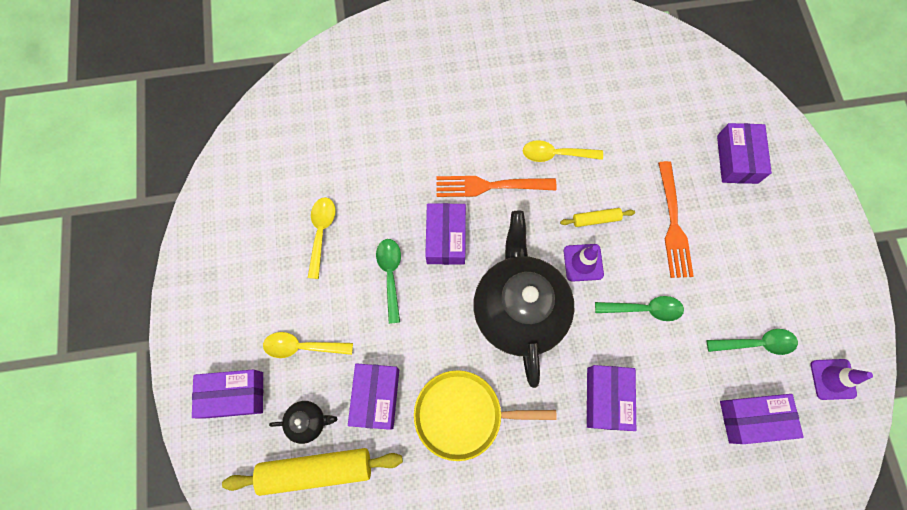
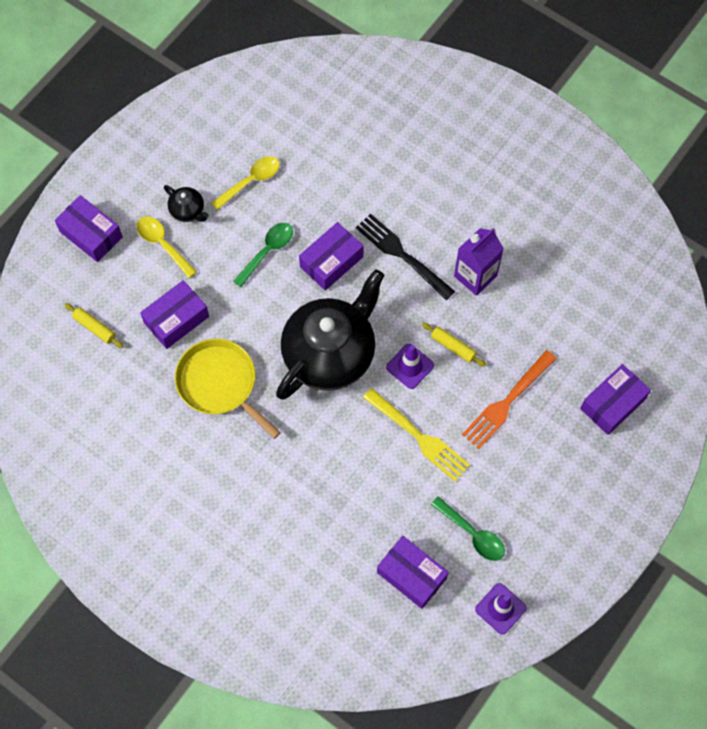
camera: 45 degrees right, 5 degrees down
(308, 421) = (119, 294): black teapot -> black teapot (188, 211)
(316, 470) = (95, 328): yellow rolling pin -> yellow rolling pin, size x0.48
(491, 186) = (402, 255): orange fork -> black fork
(555, 154) = (475, 276): yellow spoon -> purple carton
(606, 398) = (325, 465): purple box -> none
(644, 309) = (418, 436): green spoon -> yellow fork

